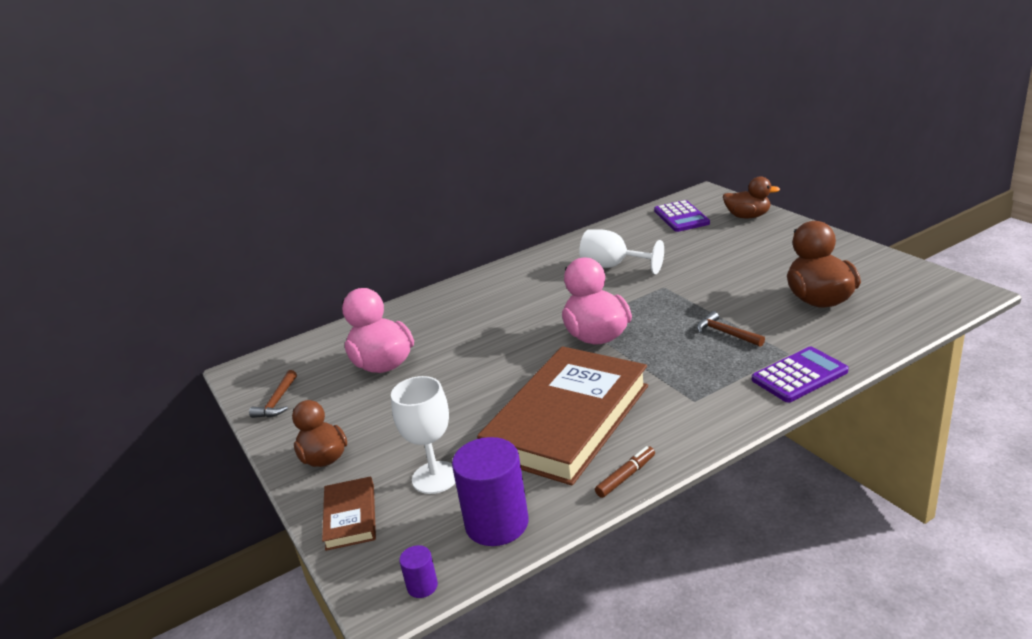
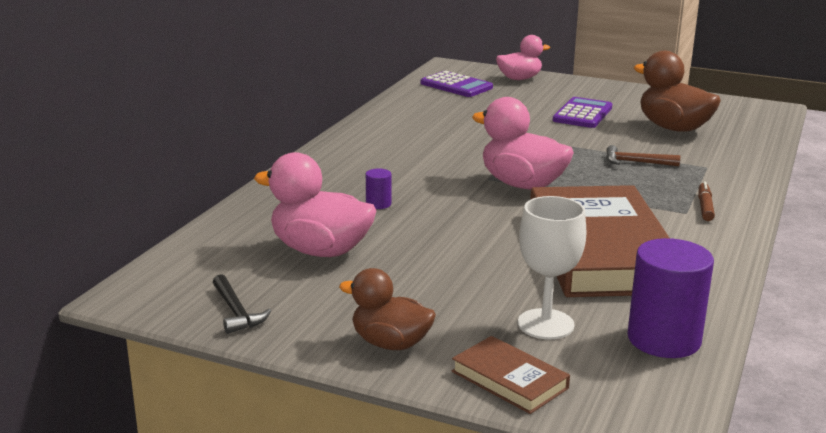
camera: 40 degrees left, 5 degrees down
(277, 402) = (236, 312): brown hammer -> black hammer
(422, 586) = (675, 405): purple cylinder -> purple cylinder (378, 204)
(613, 266) = (450, 130): white goblet -> none
(626, 476) = (717, 276): brown marker -> brown marker (705, 207)
(748, 216) = (519, 79): brown duck -> pink duck
(799, 376) = (739, 179): purple calculator -> purple calculator (582, 114)

